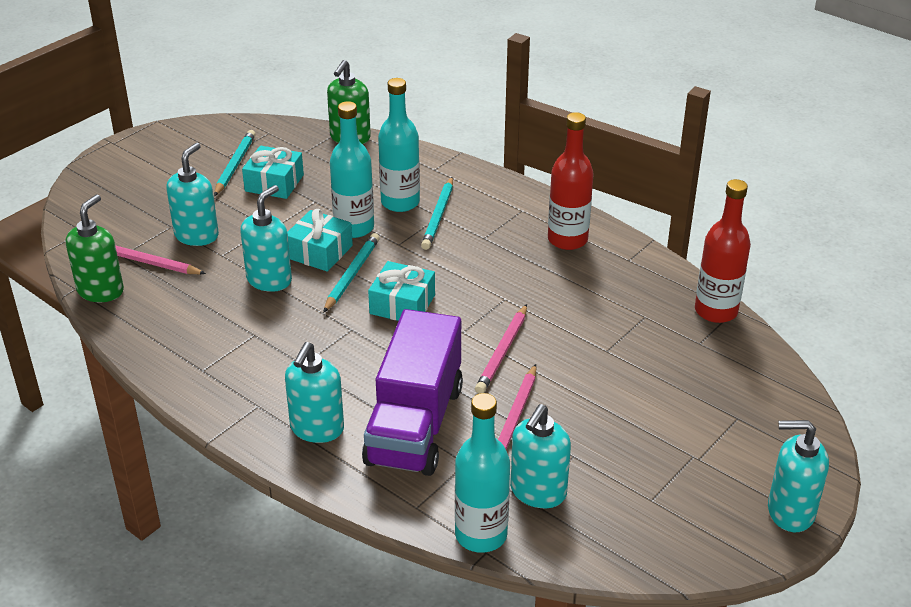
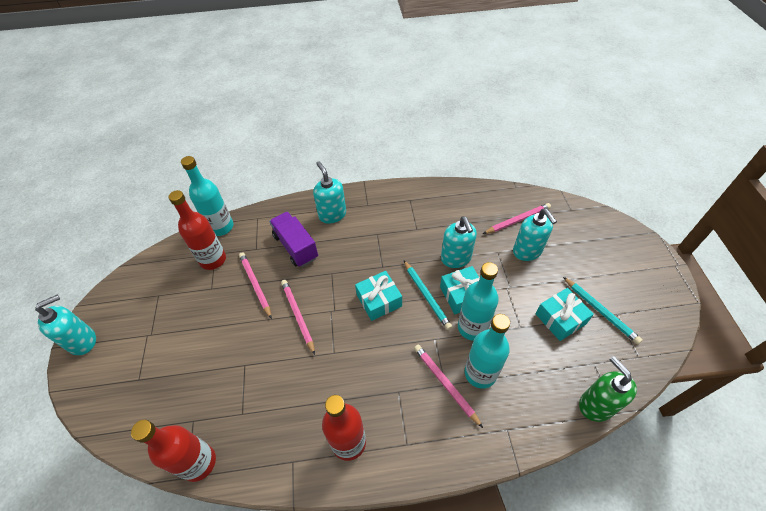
camera: 135 degrees right, 15 degrees up
(101, 291) = (506, 194): green soap dispenser -> none
(415, 424) = (296, 247): purple truck -> purple truck, size x0.66
(438, 216) = (445, 384): turquoise pencil -> pink pencil
(538, 492) = (213, 260): turquoise soap dispenser -> red bottle

